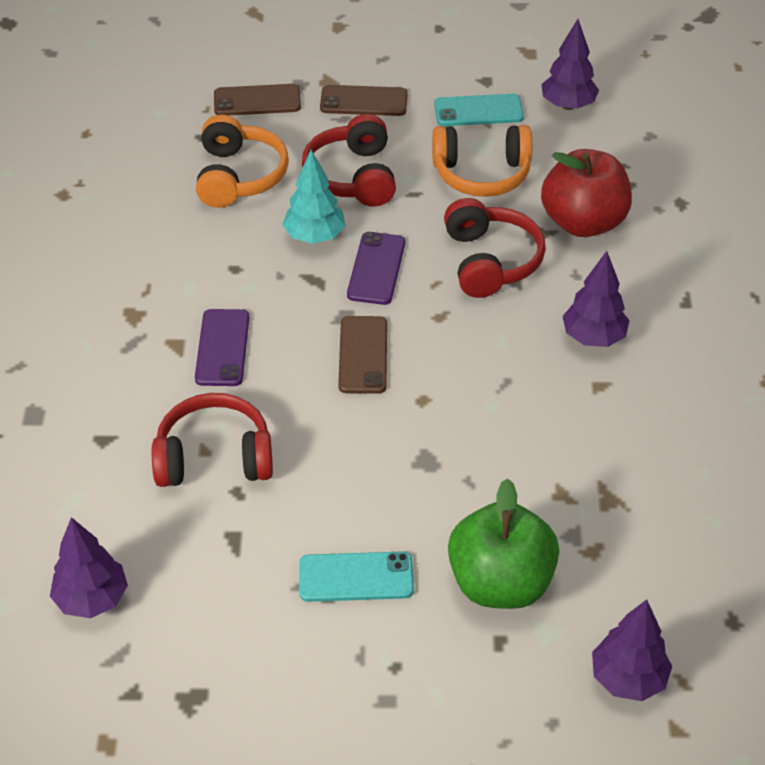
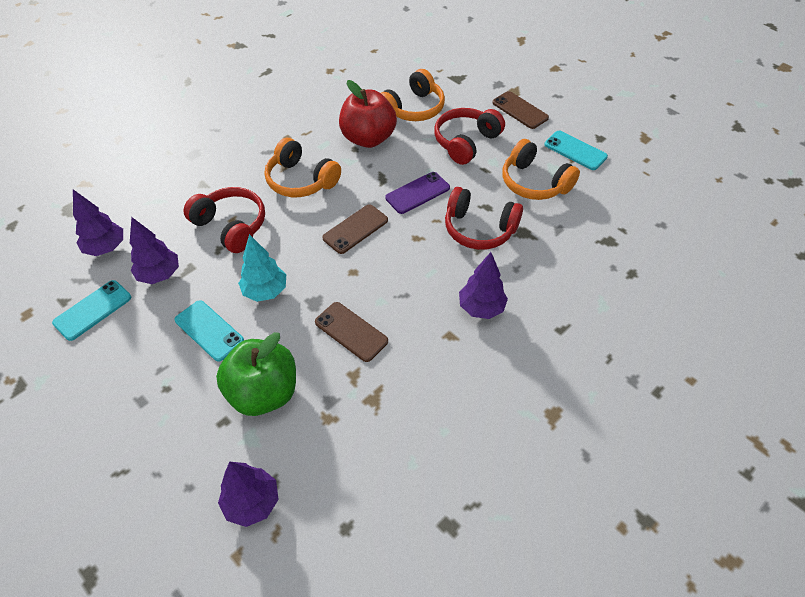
camera: 45 degrees right, 5 degrees up
(186, 670) = (93, 310): none -> turquoise phone
(222, 348) = (301, 180): purple phone -> orange headphones
(257, 101) = (468, 80): brown phone -> brown phone (351, 332)
(314, 236) = (409, 158): turquoise tree -> turquoise tree (265, 291)
(490, 261) = (479, 229): red headphones -> red headphones turned 75 degrees clockwise
(568, 105) = (631, 178): purple tree -> purple tree (159, 275)
(583, 222) = (557, 244): red apple -> red apple (368, 138)

